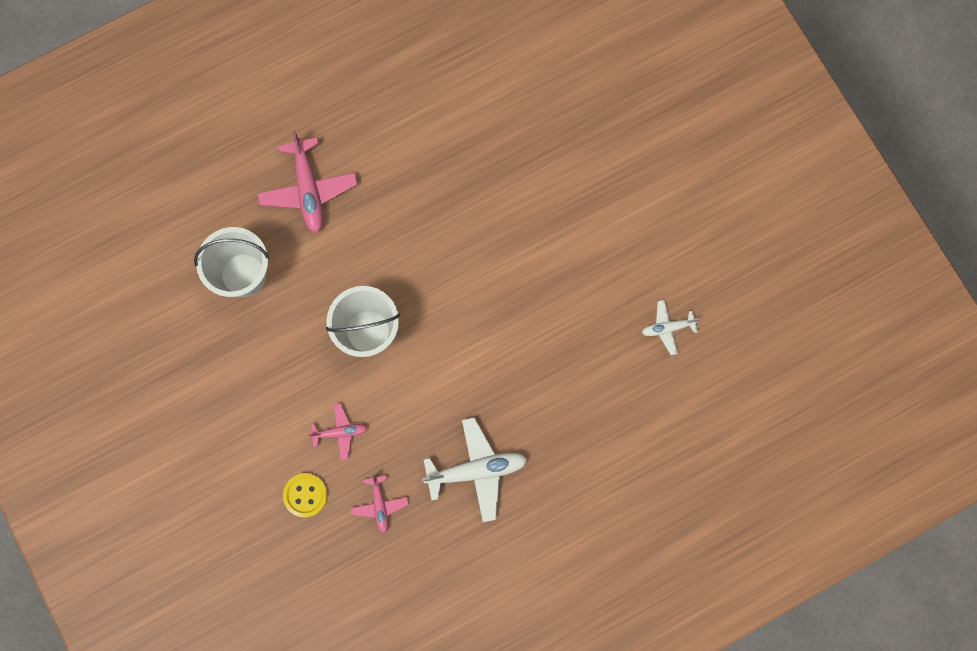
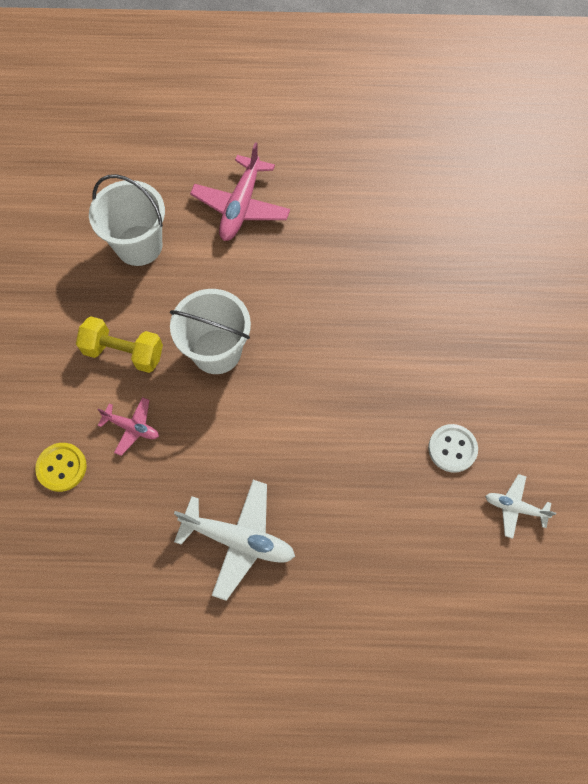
camera: 30 degrees right, 10 degrees down
(293, 375) = (124, 352): none -> yellow dumbbell
(380, 505) = (124, 518): pink plane -> none
(598, 308) = (452, 449): none -> white button

